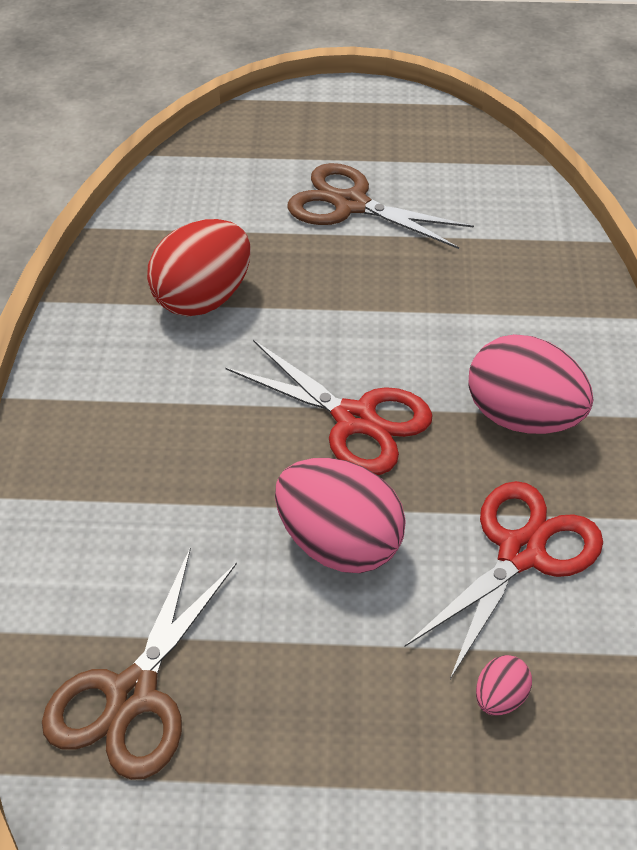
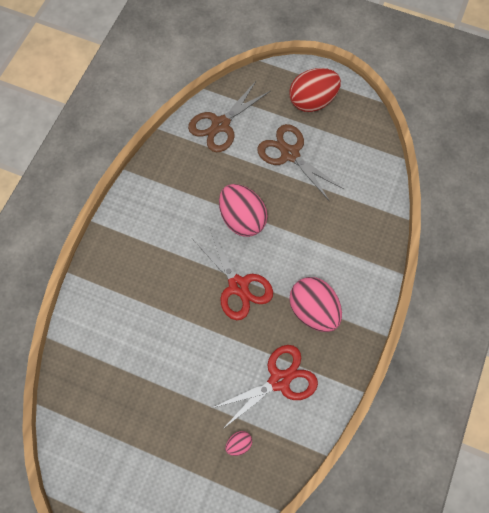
camera: 20 degrees right, 20 degrees up
(133, 695) = (97, 389): brown scissors -> brown scissors (220, 125)
(203, 298) = (197, 192): red egg -> red egg (312, 101)
(339, 544) = (204, 348): pink egg -> pink egg (242, 219)

